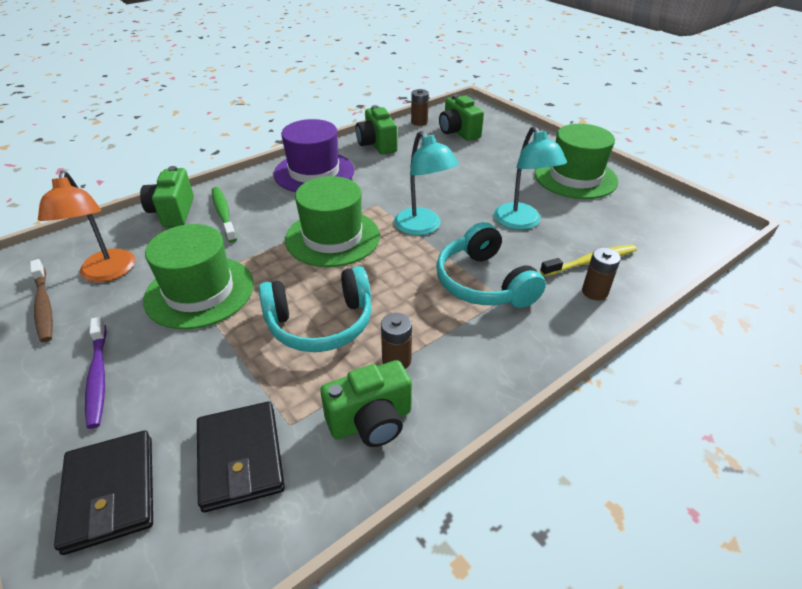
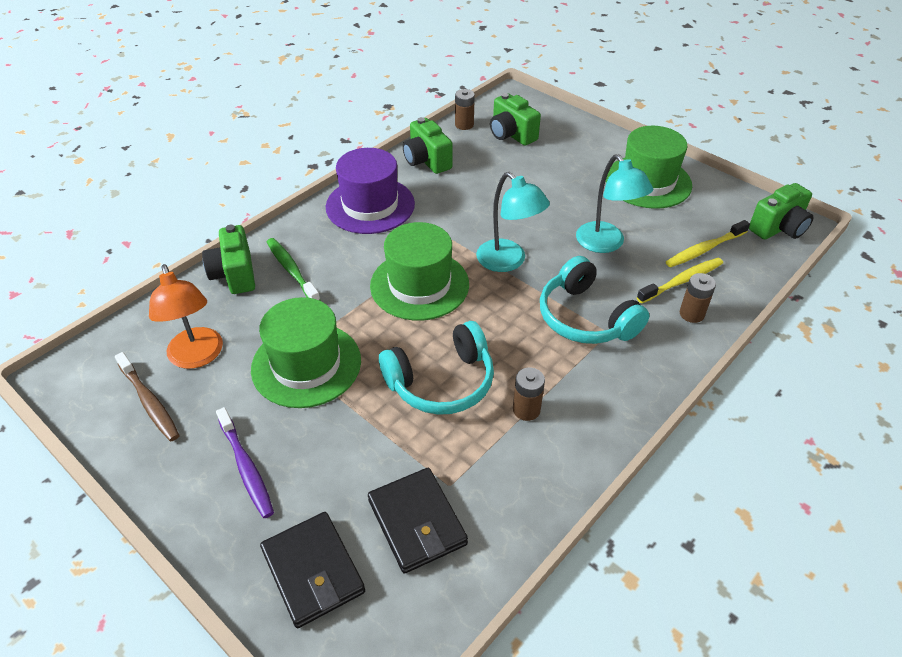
camera: 10 degrees left, 5 degrees up
(371, 421) = (522, 471): green camera -> green camera (778, 228)
(620, 237) = (704, 249): none -> yellow toothbrush

